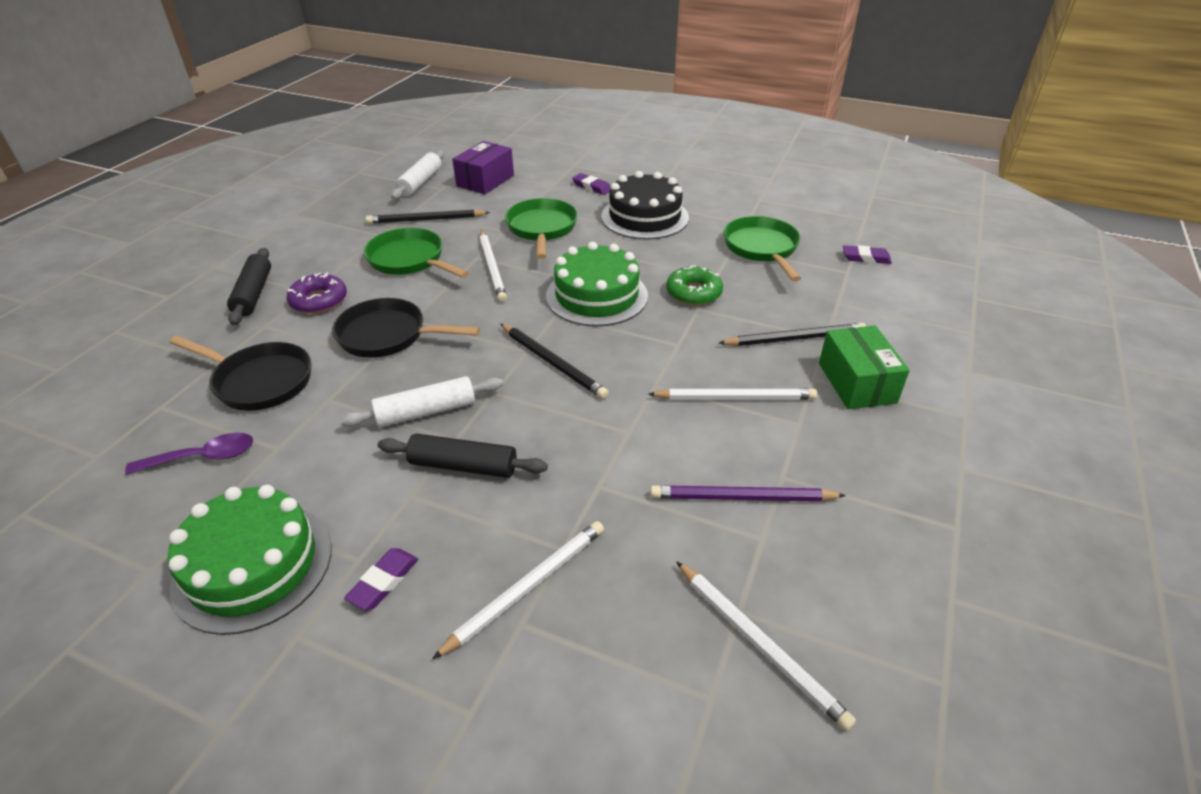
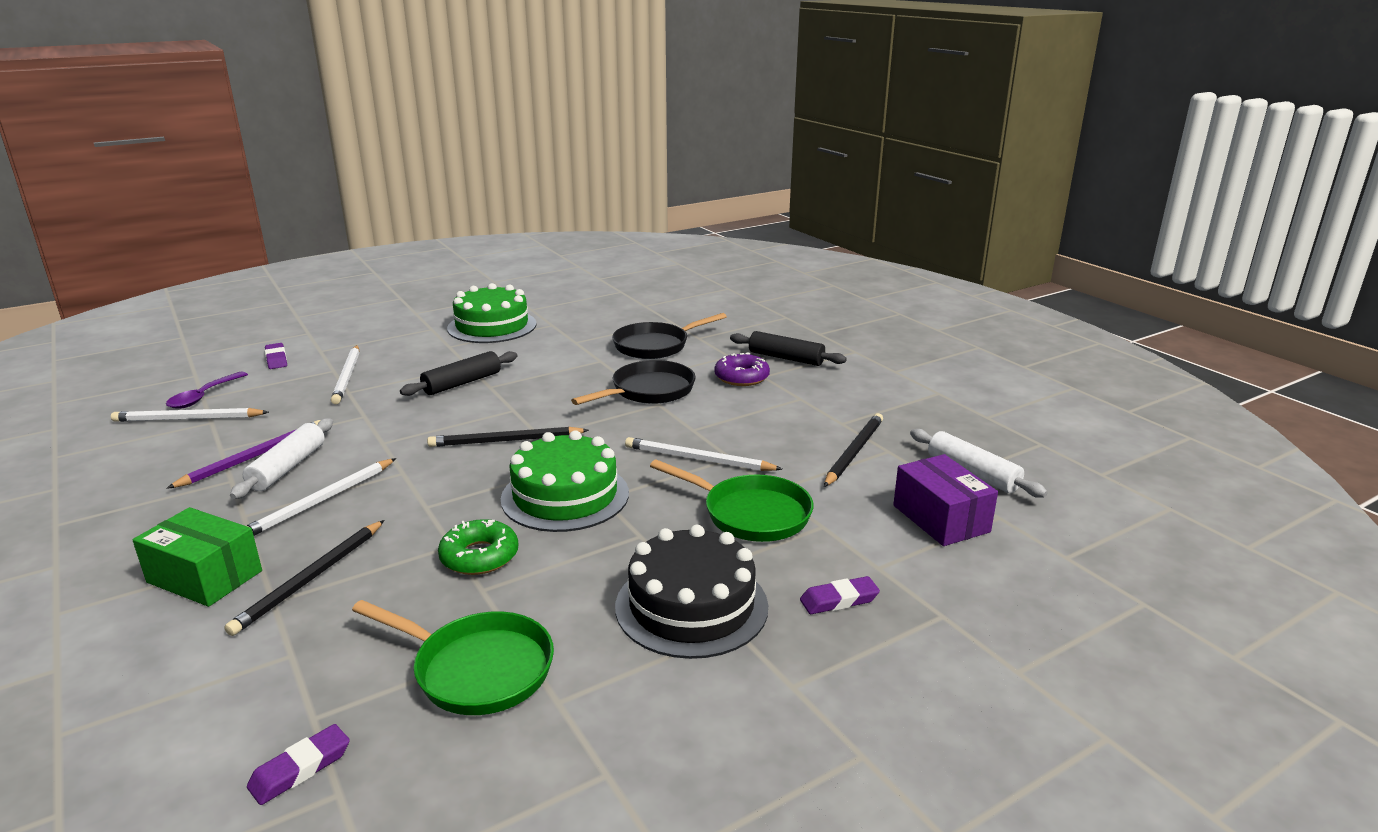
camera: 125 degrees right, 15 degrees down
(203, 457) = (599, 325): purple spoon -> purple spoon (203, 397)
(383, 582) = (423, 348): purple eraser -> purple eraser (276, 359)
(410, 260) = (768, 425): green pan -> none
(426, 412) = (533, 384): white rolling pin -> white rolling pin (287, 468)

